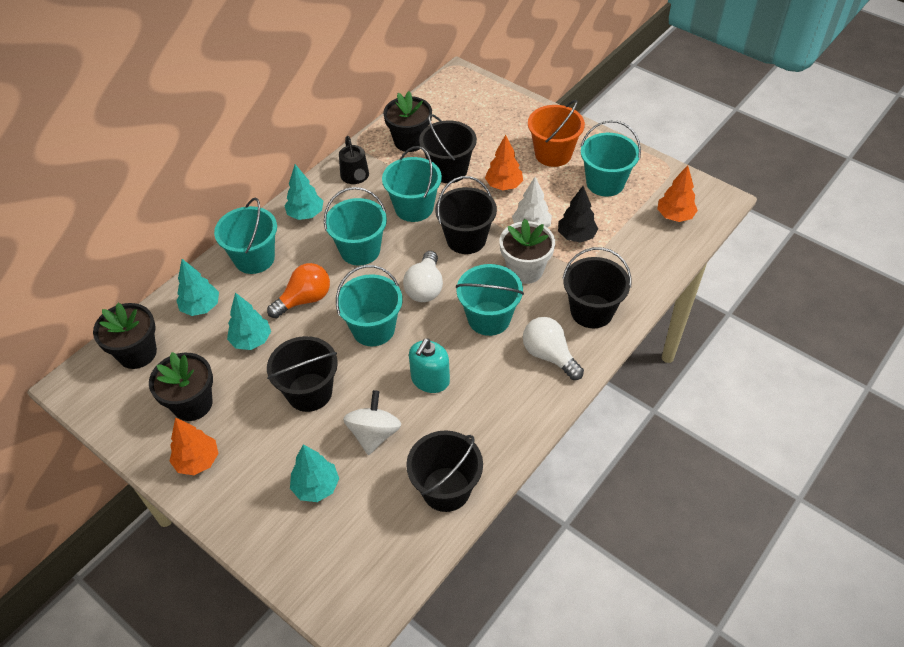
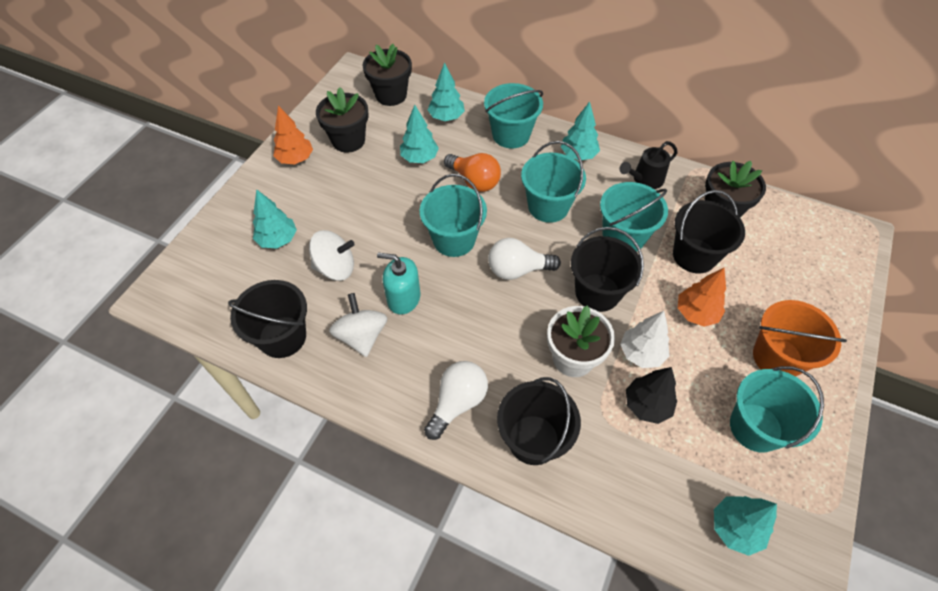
camera: 75 degrees right, 5 degrees up
(309, 392) = (373, 211): black bucket -> none
(463, 419) = (362, 336): none -> white spinning top
(489, 318) = (493, 335): turquoise bucket -> none
(675, 216) = (735, 528): orange tree -> turquoise tree

